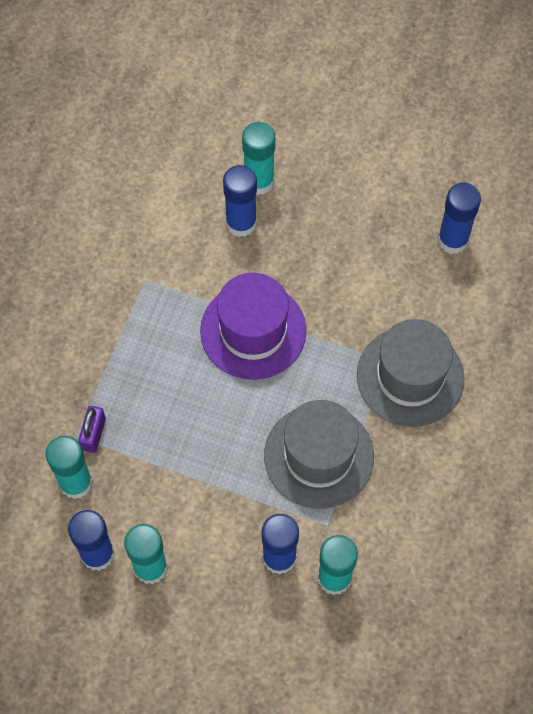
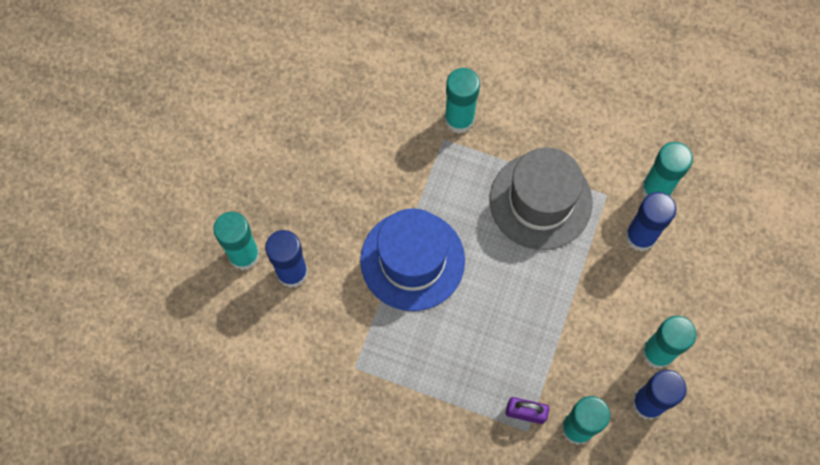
camera: 90 degrees left, 5 degrees up
(253, 331) = (412, 260): purple hat -> blue hat
(410, 376) = (459, 119): grey hat -> turquoise glue stick
(453, 240) = (317, 76): blue glue stick -> none

